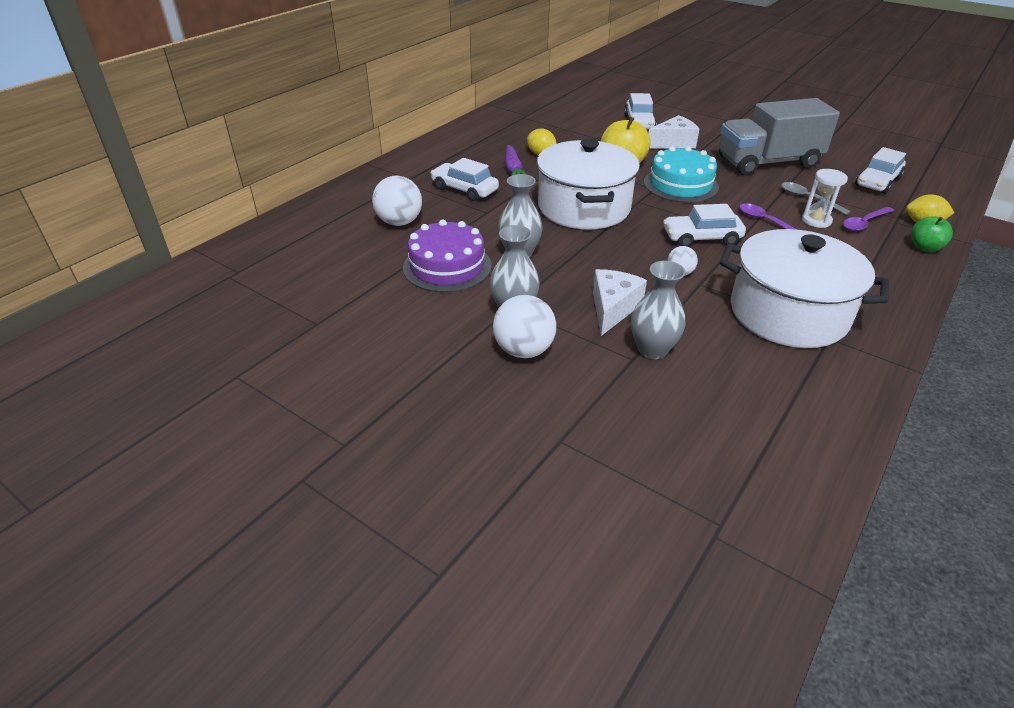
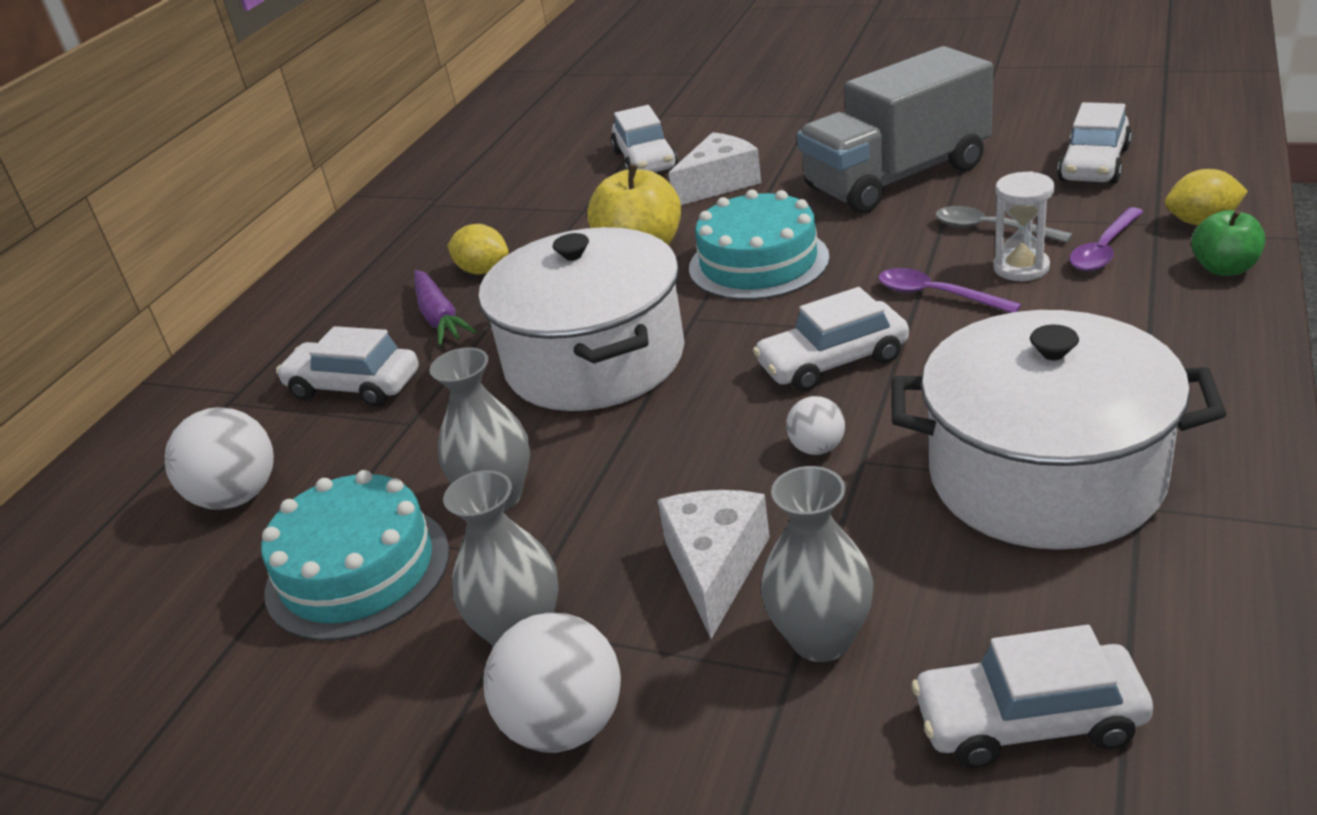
camera: 10 degrees left, 5 degrees down
(447, 266) = (358, 571): purple cake -> turquoise cake
(737, 406) = (1029, 721): none -> white car

